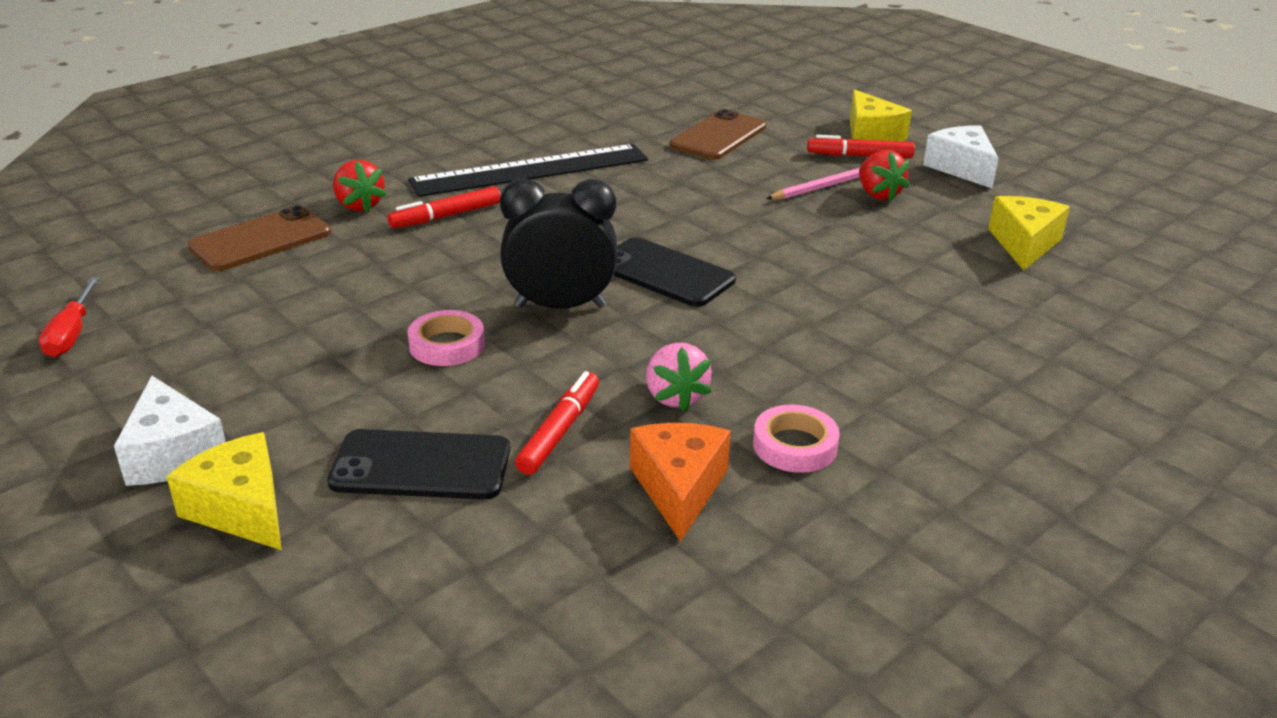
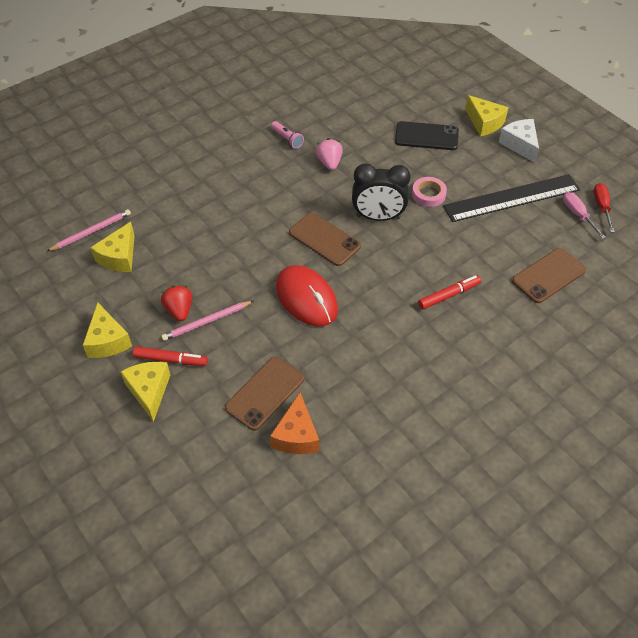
camera: 175 degrees left, 20 degrees up
(136, 320) = (578, 215): none -> pink screwdriver
(359, 205) = (504, 309): red strawberry -> none
(530, 170) = (402, 347): black ruler -> black ruler (512, 198)
(560, 431) = (376, 149): red marker -> none
(664, 273) = (324, 239): black phone -> brown phone
(679, 488) = (333, 124): orange cheese -> orange cheese (296, 435)
(682, 209) = (306, 298): none -> red mouse
(795, 445) = (287, 139): pink tape -> pink flashlight
(961, 168) = (108, 340): white cheese -> yellow cheese
(1106, 272) = (91, 232): none -> pink pencil

